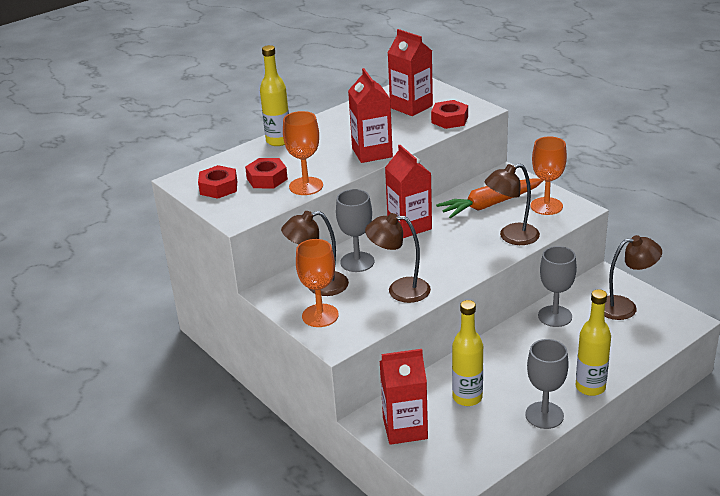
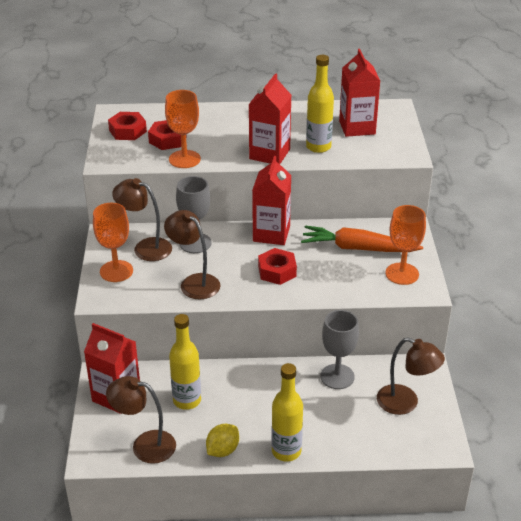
camera: 35 degrees right, 5 degrees up
(278, 141) = (218, 112): yellow bottle -> yellow bottle (318, 147)
(449, 120) = (370, 153): red nut -> red nut (277, 271)
(511, 237) = (335, 285): brown lamp -> brown lamp (145, 445)
(544, 415) = (222, 450): grey goblet -> yellow lemon

